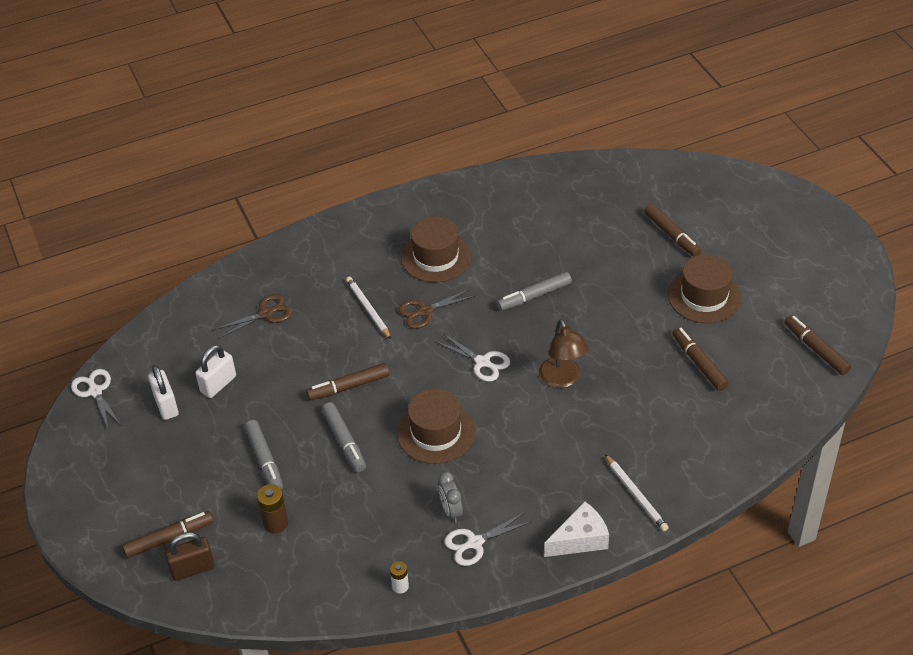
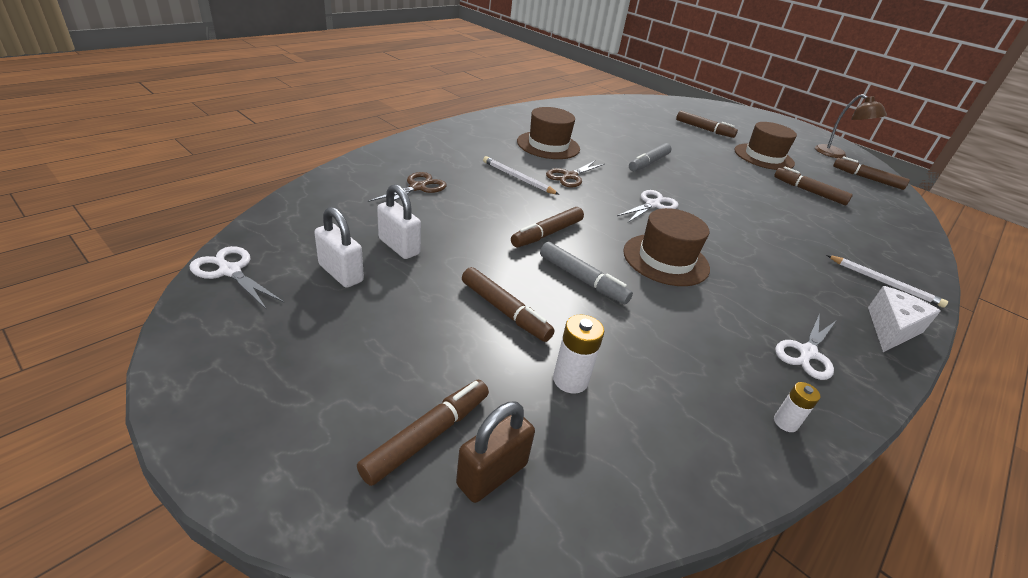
camera: 30 degrees left, 10 degrees down
(218, 384) = (399, 246): white padlock -> white padlock turned 60 degrees counterclockwise
(265, 460) = (504, 310): grey marker -> brown marker
(275, 523) = (570, 380): brown battery -> white battery
(451, 511) = (751, 326): grey clock -> none
(482, 362) = (652, 205): white scissors -> white scissors turned 60 degrees counterclockwise
(562, 379) = (728, 210): brown lamp -> brown lamp (836, 155)

